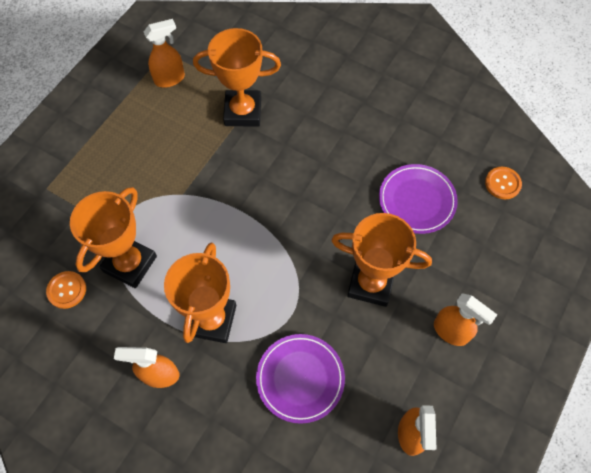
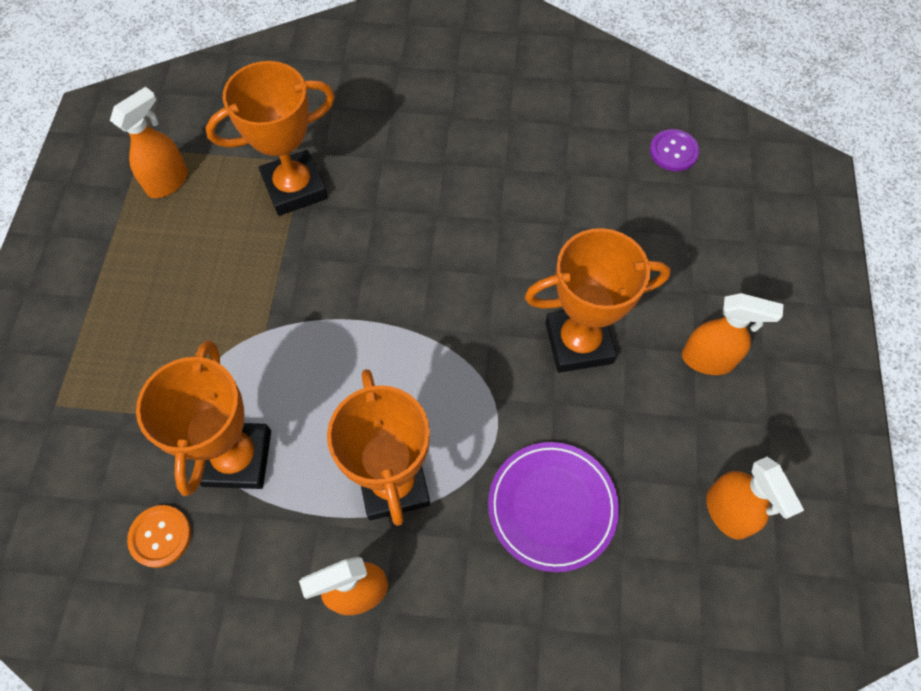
camera: 25 degrees left, 0 degrees up
(417, 200) = (581, 213): purple plate -> none
(502, 183) = (673, 151): orange button -> purple button

